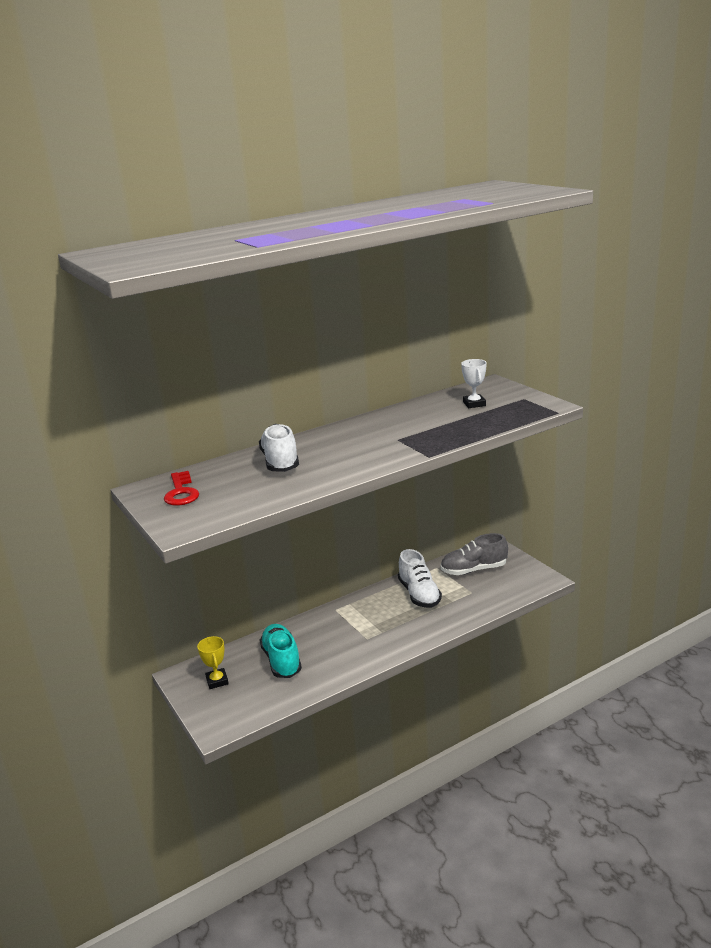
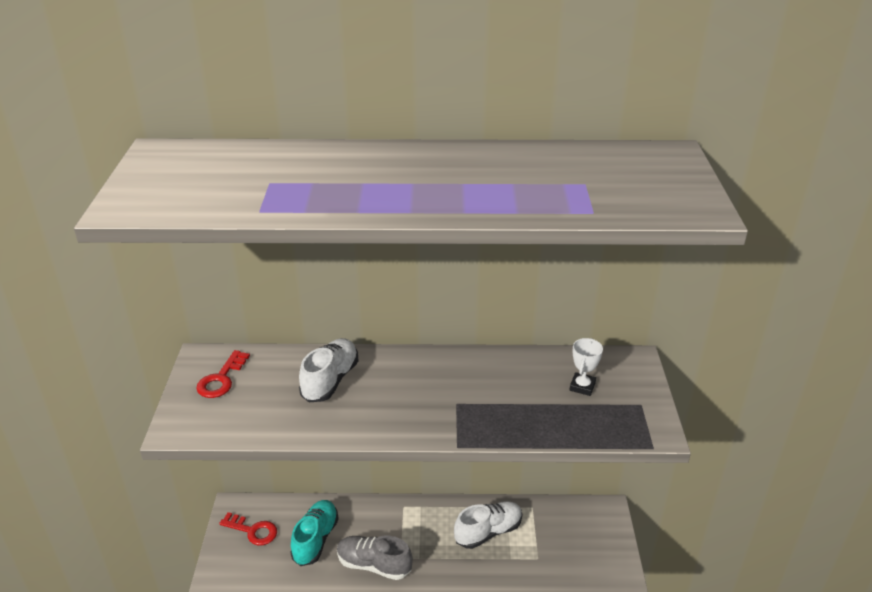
camera: 30 degrees right, 10 degrees up
(217, 681) = (253, 531): yellow trophy -> red key
(419, 594) = (488, 532): white shoe -> white shoe turned 135 degrees counterclockwise
(474, 570) = (564, 531): grey shoe -> grey shoe (374, 565)

